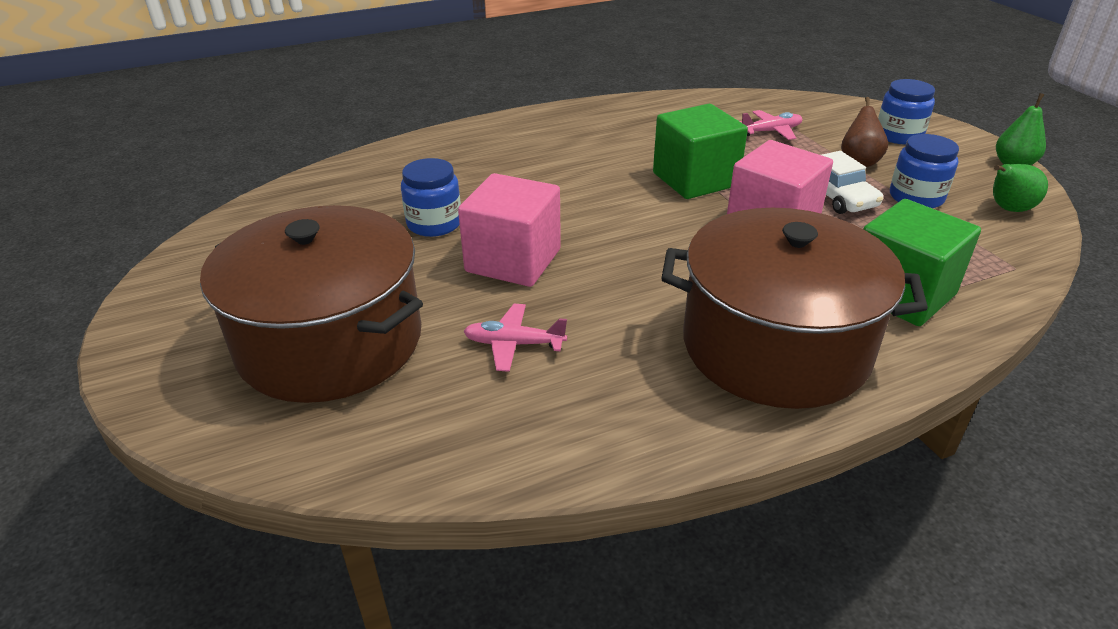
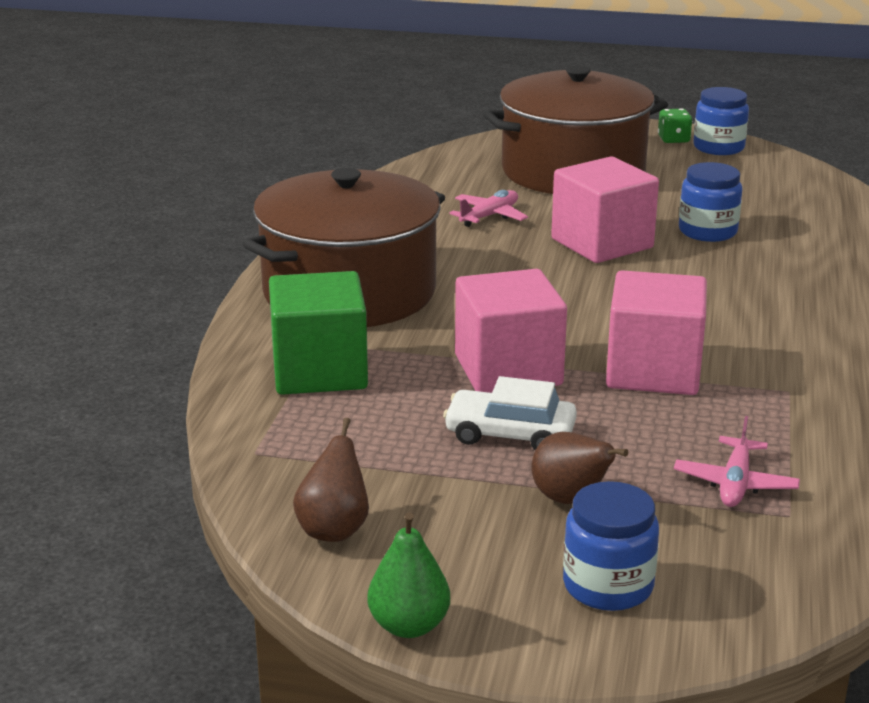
camera: 125 degrees right, 10 degrees down
(169, 313) = (673, 139): none -> green dice
(695, 179) = (653, 371): green cube -> pink cube
(916, 197) = (441, 484): blue jar -> blue jar (718, 147)
(1008, 209) = (334, 529): green pear -> brown pear

